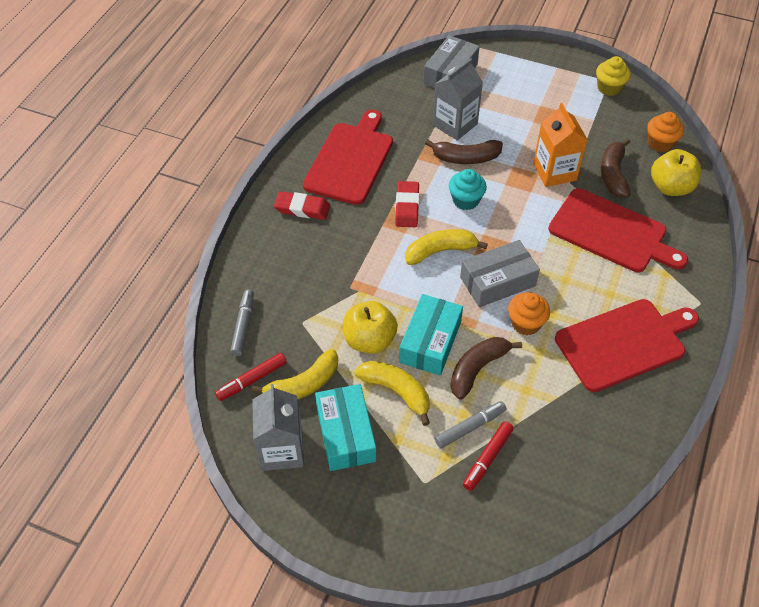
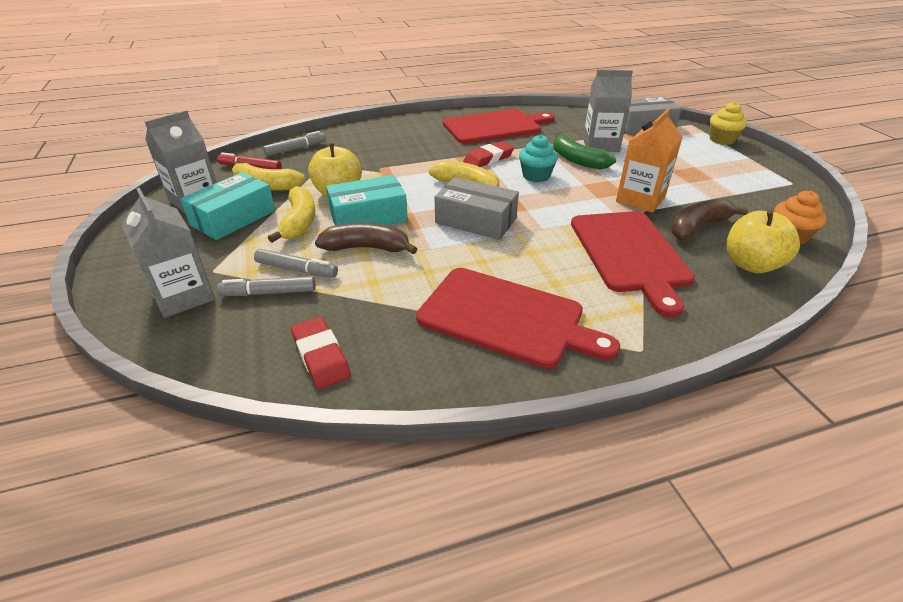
camera: 50 degrees right, 15 degrees down
(302, 208) = (425, 129): red eraser -> red eraser (321, 356)
(446, 515) = (183, 296): none -> grey carton
(466, 158) = (577, 160): brown banana -> green banana
(487, 458) = (269, 292): red marker -> grey marker
(526, 323) = (450, 251): orange cupcake -> none
(609, 88) = (786, 187): yellow cupcake -> yellow cupcake (722, 140)

